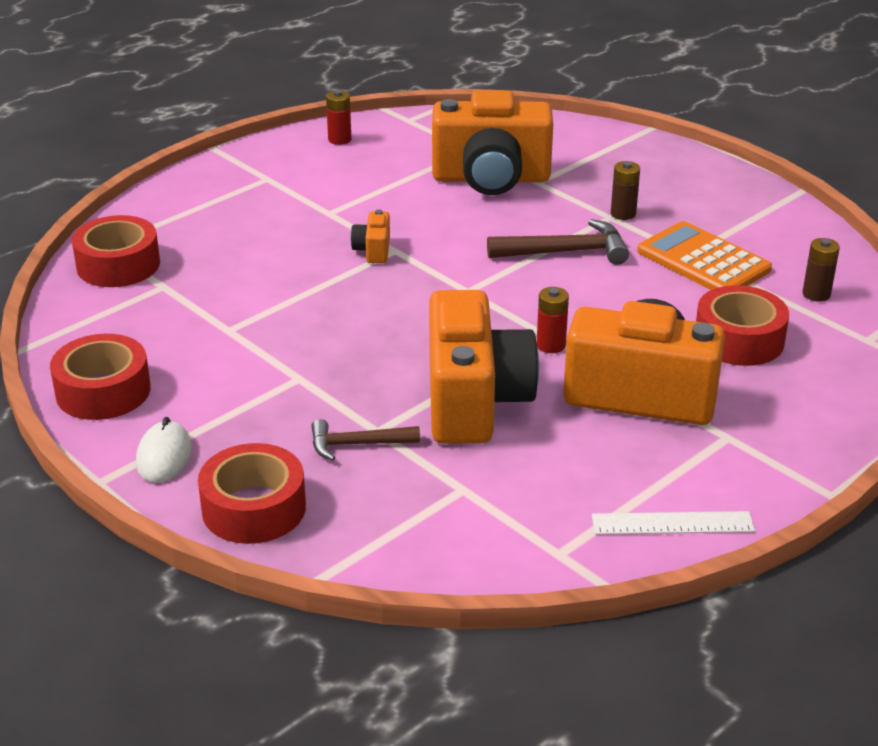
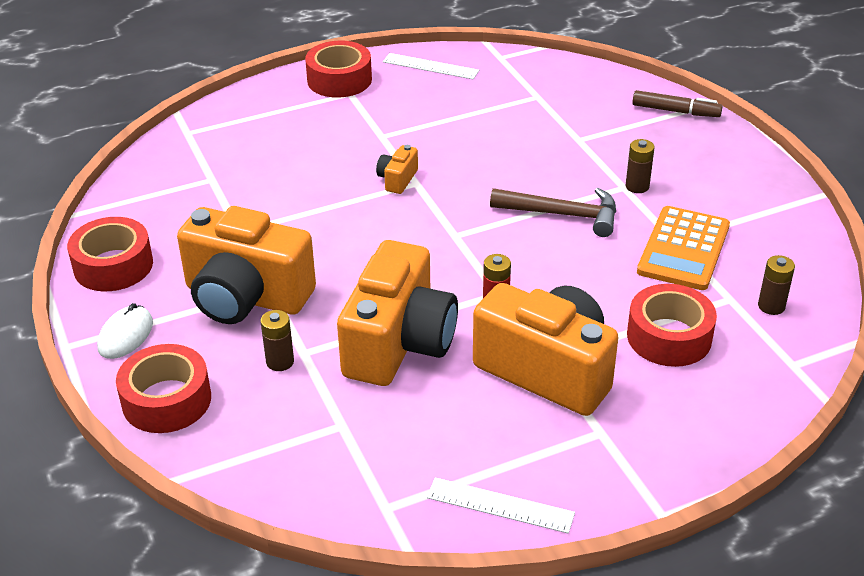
camera: 20 degrees right, 5 degrees up
(118, 265) = (188, 152): red tape -> red tape (339, 80)
(339, 139) = (430, 66): red battery -> white ruler
(357, 444) = (280, 362): brown hammer -> brown battery
(491, 178) = (539, 128): orange camera -> orange camera (246, 297)
(617, 141) = (675, 111): none -> brown marker
(703, 260) = (683, 249): orange calculator -> orange calculator turned 135 degrees counterclockwise

